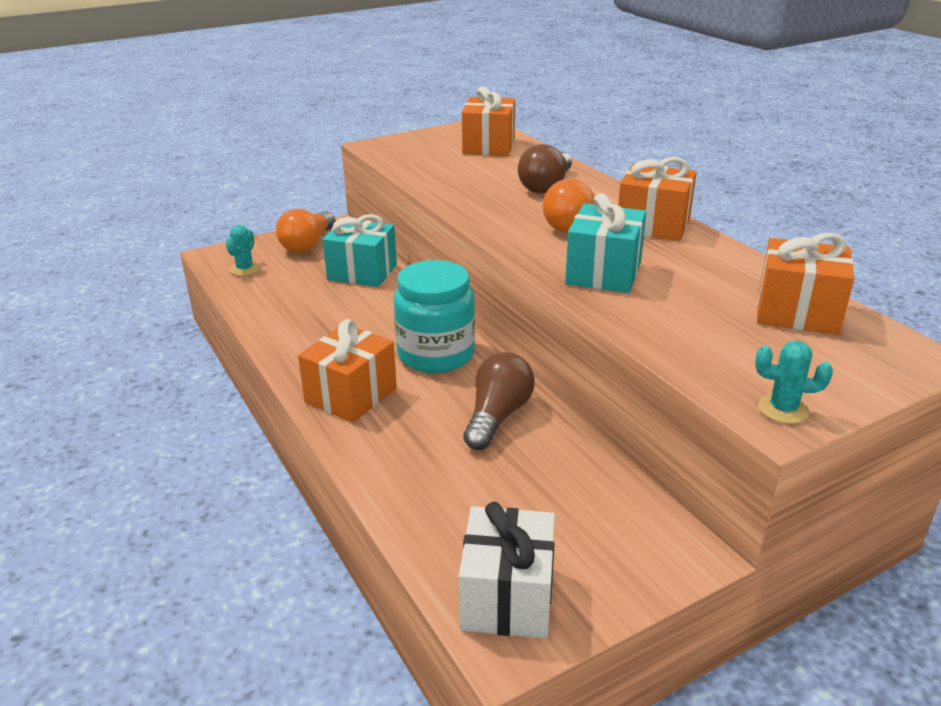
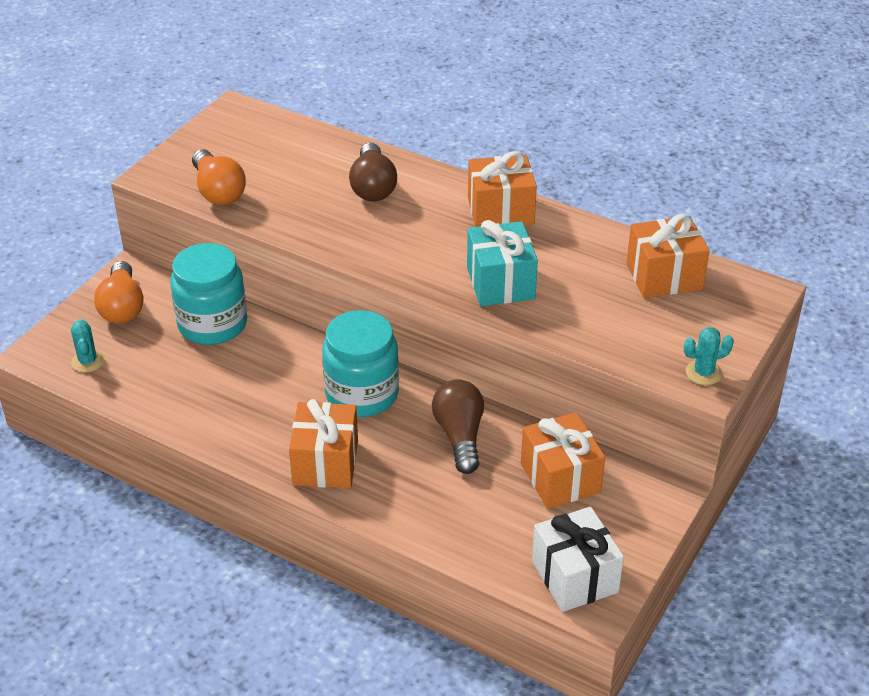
camera: 30 degrees left, 10 degrees up
(362, 272) = (212, 324): turquoise gift -> turquoise jar
(488, 146) = (271, 143): orange gift -> orange gift (560, 478)
(567, 223) = (428, 231): orange light bulb -> orange light bulb (218, 191)

